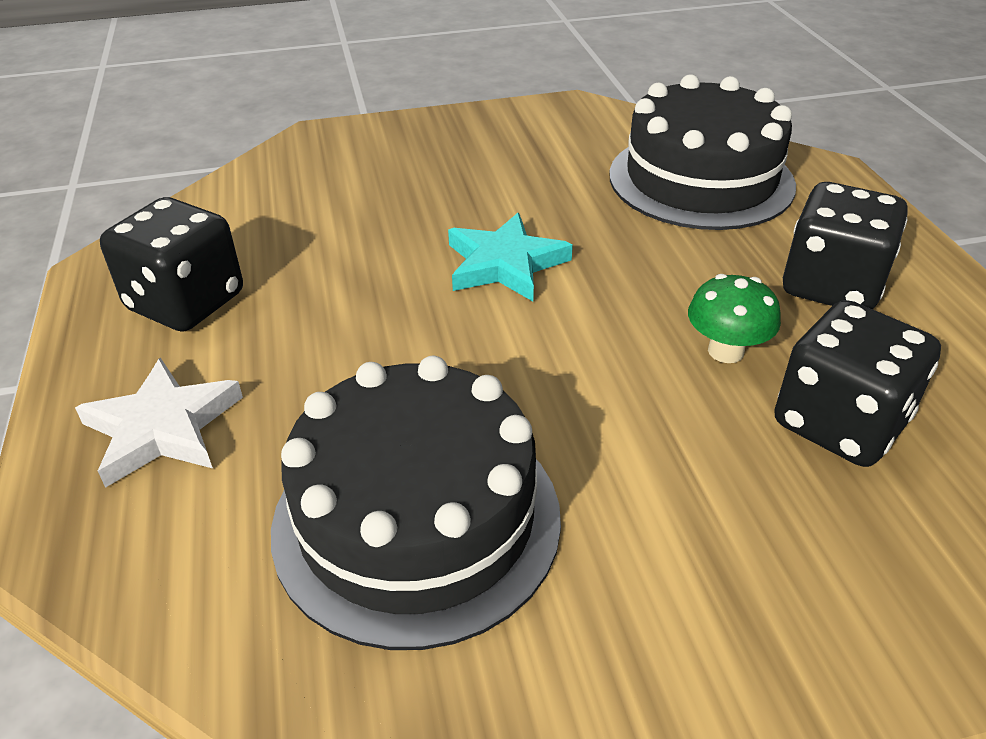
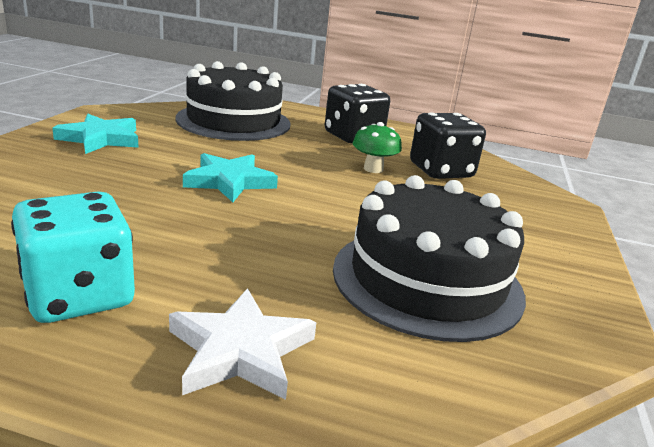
camera: 65 degrees left, 15 degrees down
(186, 302) = (79, 295): black dice -> turquoise dice
(500, 145) = (100, 139): none -> turquoise star

